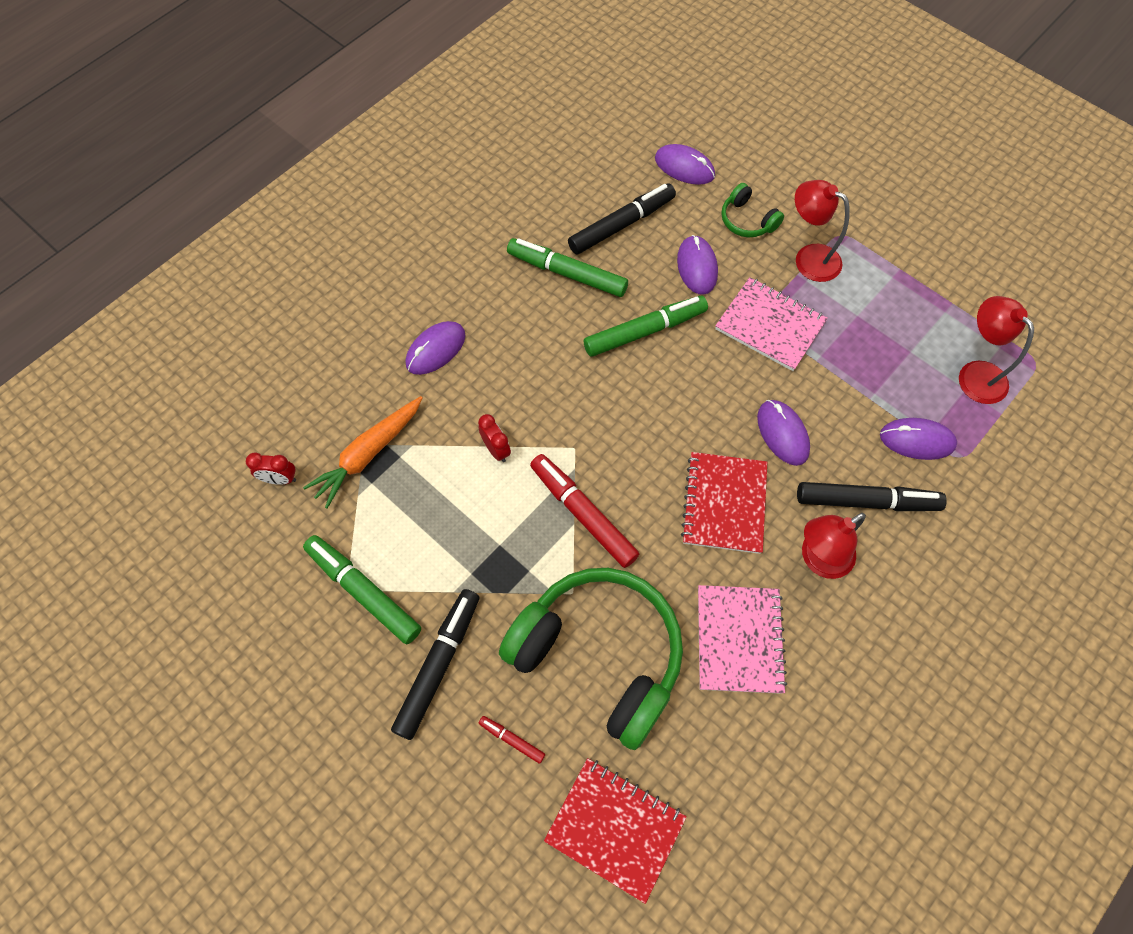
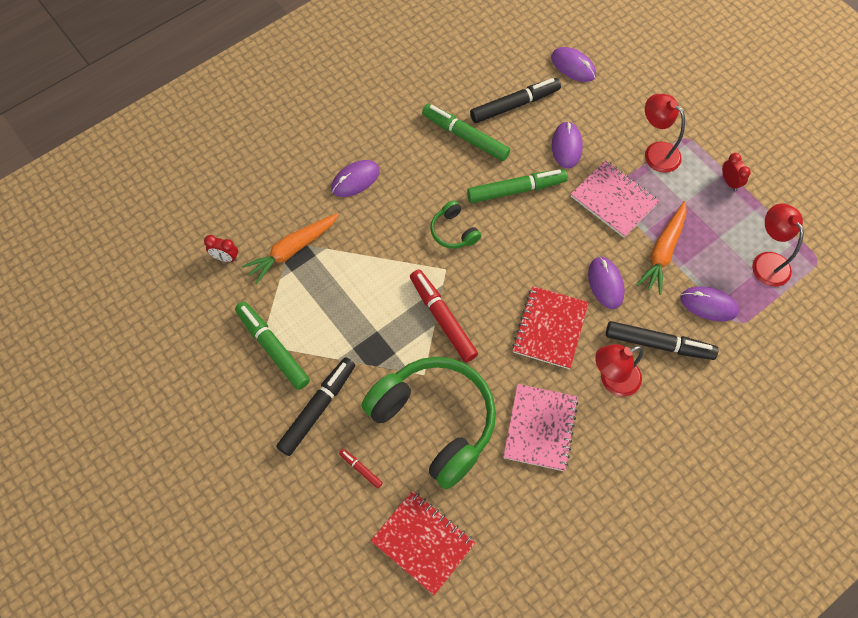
camera: 10 degrees right, 0 degrees up
(496, 449) = (387, 261): red clock -> red clock (729, 182)
(747, 220) = (613, 115): green headphones -> green headphones (453, 231)
(845, 381) = (663, 251): none -> orange carrot

